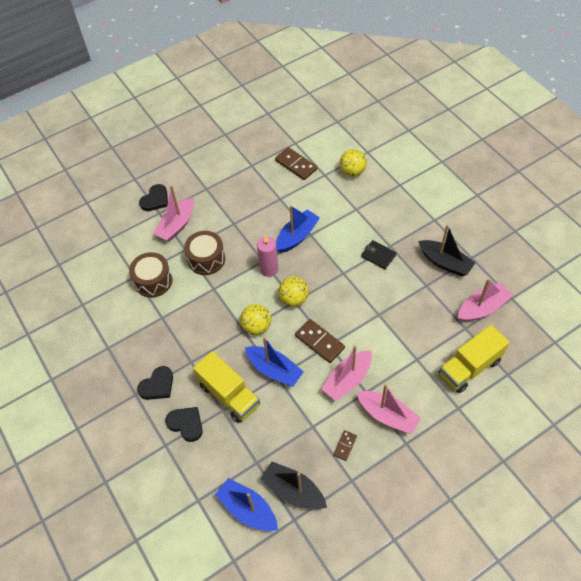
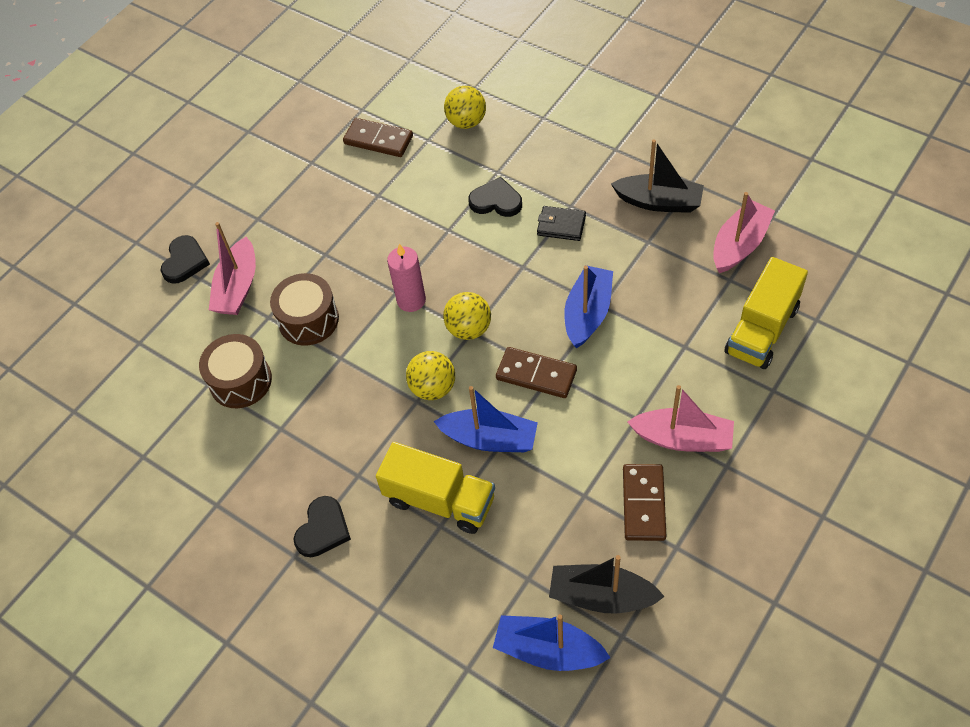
camera: 20 degrees left, 0 degrees up
(186, 424) = (395, 567): black heart -> black heart (496, 201)
(297, 236) = (430, 239): blue boat -> blue boat (587, 313)
(345, 446) = (643, 504): brown domino -> brown domino, size x1.81
(347, 380) = (602, 412): pink boat -> none

